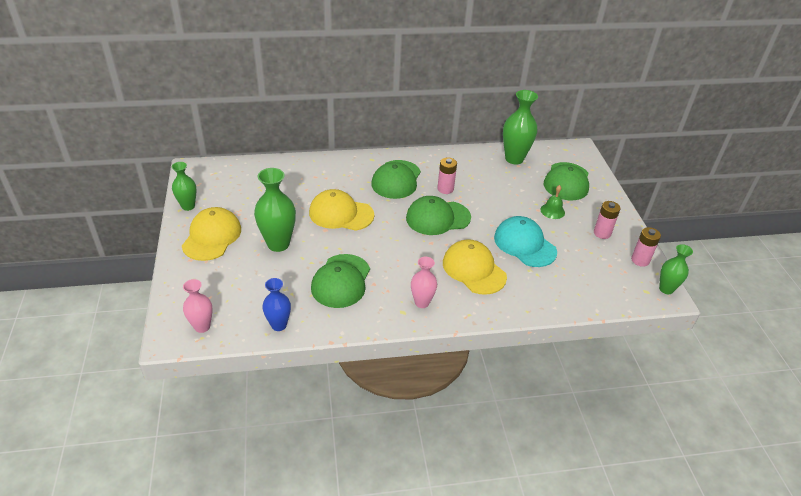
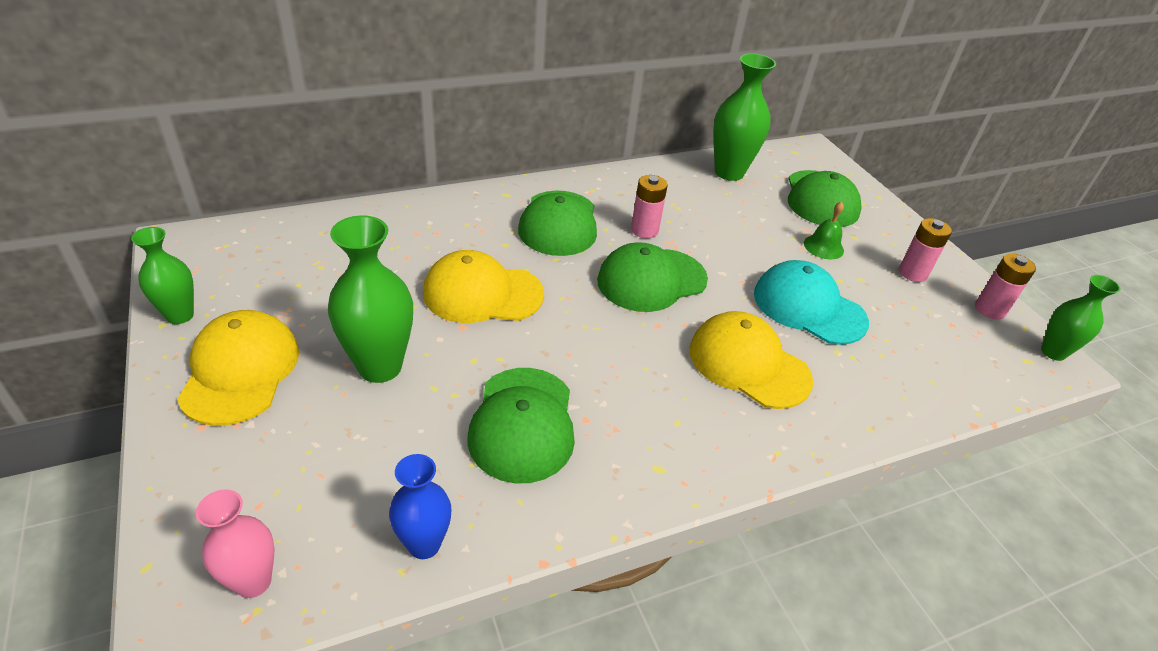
camera: 15 degrees left, 0 degrees up
(422, 302) = (686, 443): pink vase -> none

